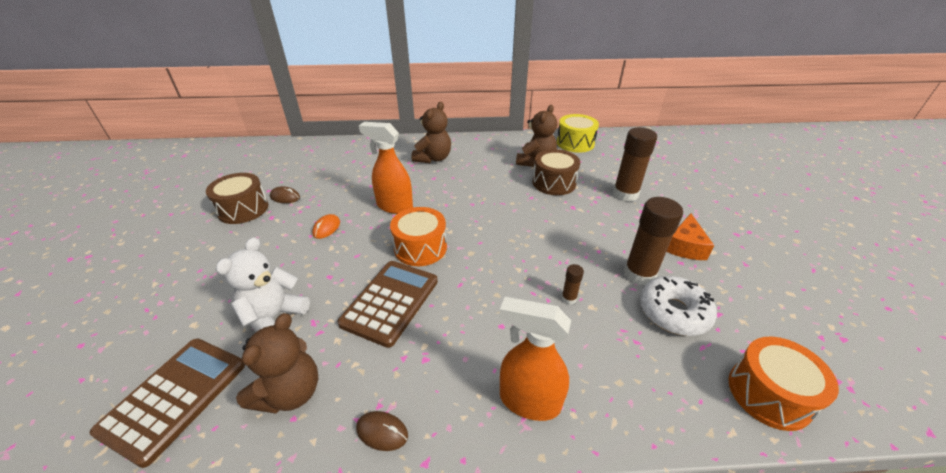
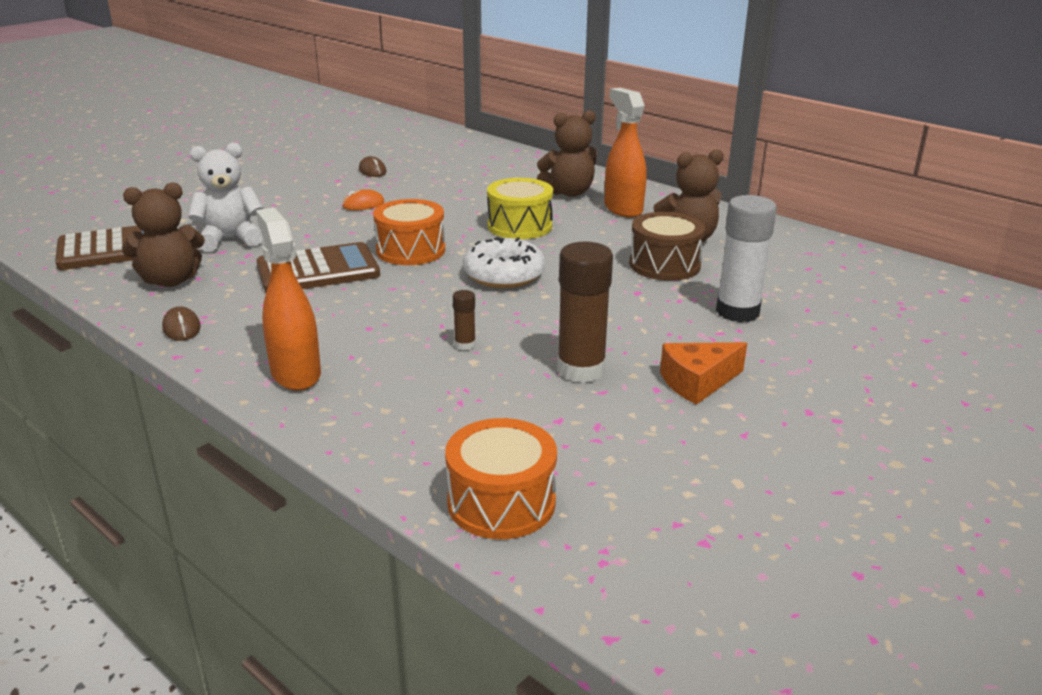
camera: 45 degrees right, 10 degrees down
(243, 209) = (327, 166): brown drum -> none
(394, 206) = (449, 213): orange spray bottle -> orange spray bottle (623, 209)
(575, 143) = (791, 243): yellow drum -> yellow drum (519, 226)
(625, 194) = (737, 312): brown glue stick -> white glue stick
(673, 312) = (546, 409): white donut -> white donut (504, 275)

